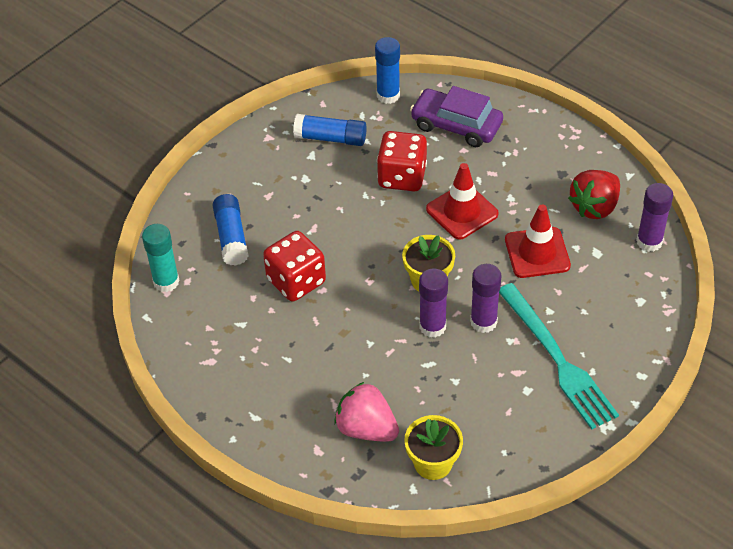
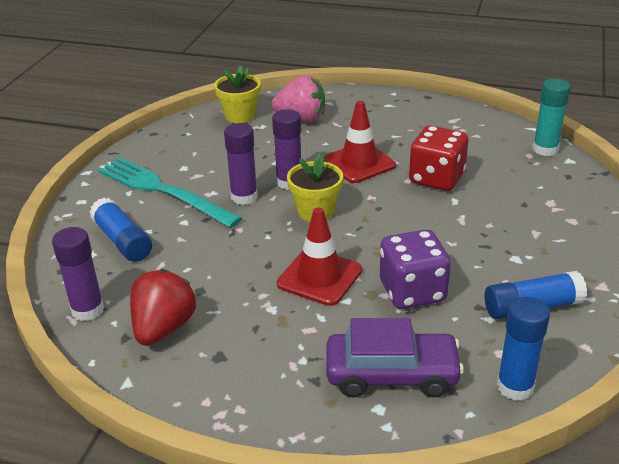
camera: 155 degrees right, 15 degrees down
(231, 237) = (529, 191): blue glue stick -> blue glue stick (122, 241)
(402, 177) = (412, 291): red dice -> purple dice
(537, 253) = (216, 263): red traffic cone -> red traffic cone (359, 163)

